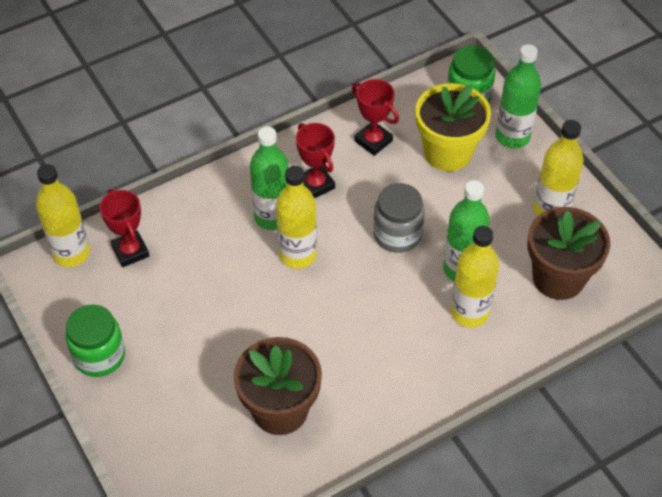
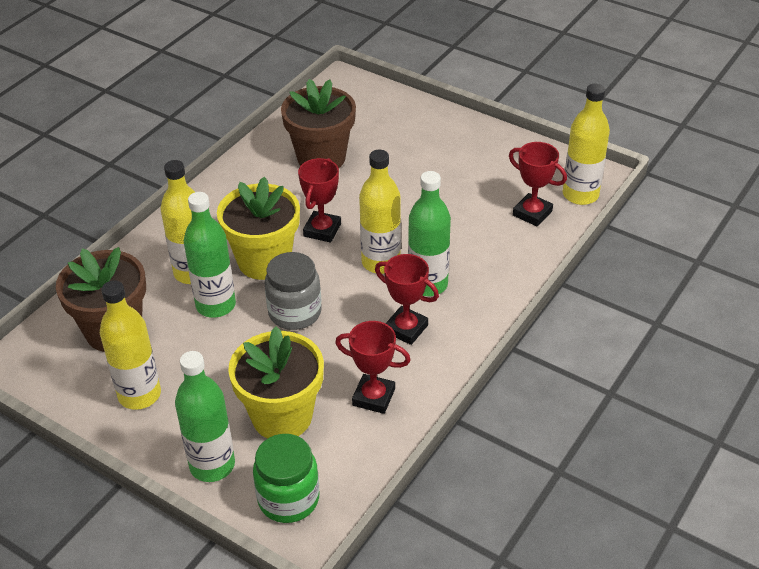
camera: 155 degrees right, 10 degrees down
(99, 356) = (488, 142): green jar -> none
(329, 312) = (322, 230): none -> red trophy
(399, 299) = (264, 261): none -> yellow flower pot

